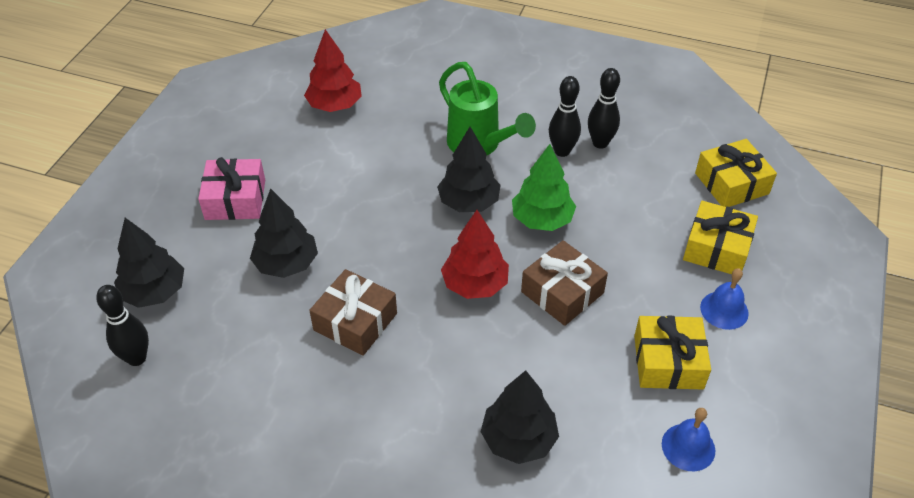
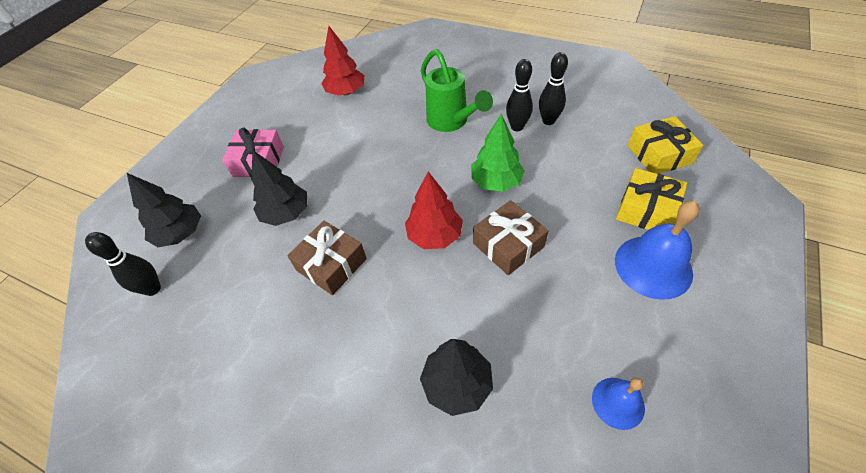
camera: 10 degrees right, 5 degrees up
(469, 202) = (438, 167): black tree -> none
(668, 362) = (600, 314): yellow gift -> none
(724, 310) = (653, 266): blue bell -> blue bell, size x1.74

